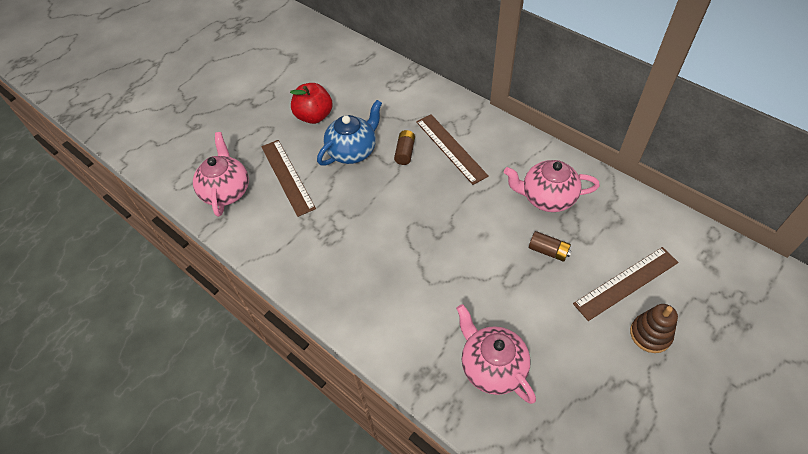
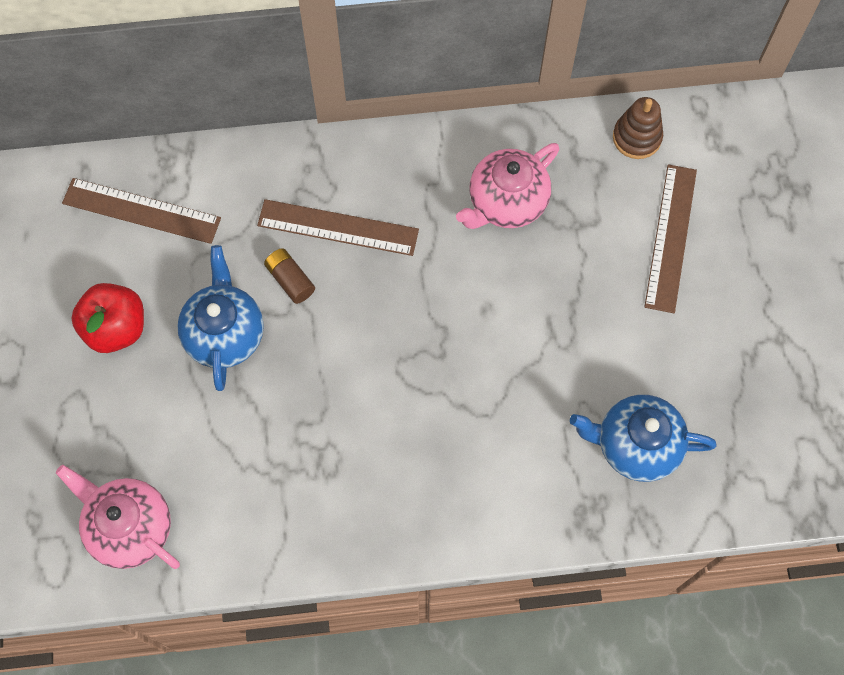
camera: 50 degrees left, 15 degrees up
(287, 176) = (184, 439): brown ruler -> brown ruler (141, 210)
(492, 367) = (636, 445): pink teapot -> blue teapot
(548, 251) = (568, 268): brown battery -> none
(650, 334) = (737, 275): brown stacking toy -> brown stacking toy (636, 137)

